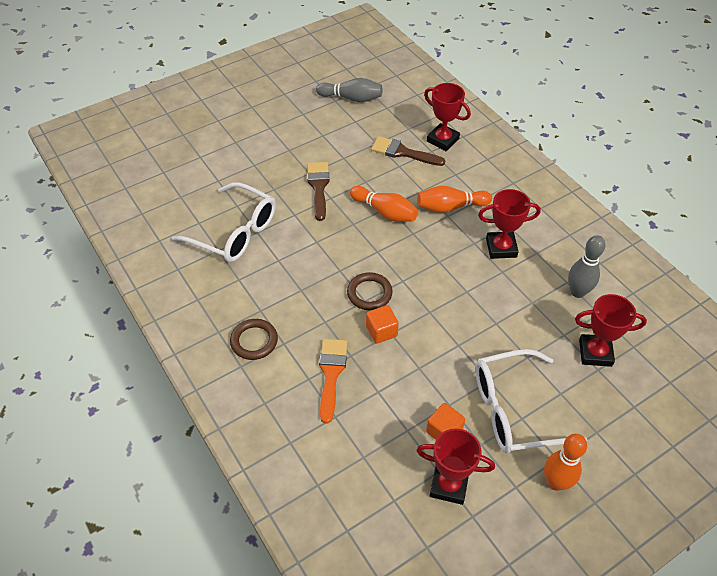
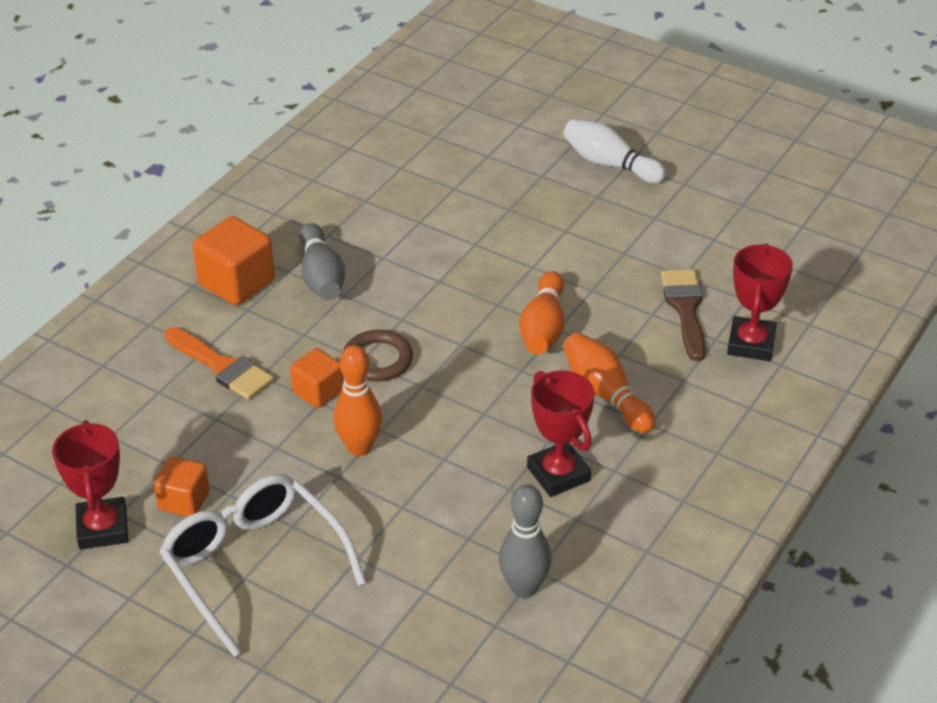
camera: 65 degrees right, 10 degrees down
(235, 232) = (405, 203): white glasses -> none
(254, 341) = (236, 283): brown ring -> orange cube
(265, 134) = (609, 164): none -> white bowling pin
(318, 187) = (544, 248): brown brush -> none
(331, 374) = (222, 367): orange brush -> orange brush turned 60 degrees clockwise
(352, 98) = (762, 219): grey bowling pin -> grey bowling pin (321, 277)
(556, 482) = (153, 639): orange bowling pin -> orange bowling pin (359, 447)
(595, 353) = (410, 636): red trophy -> none

